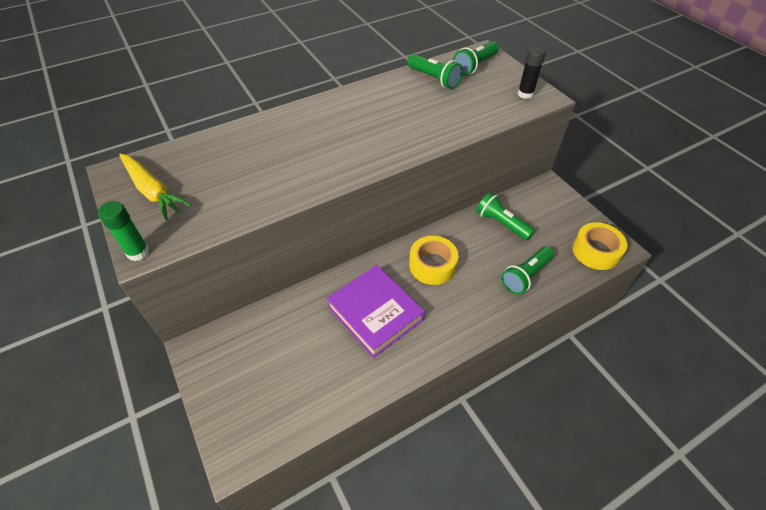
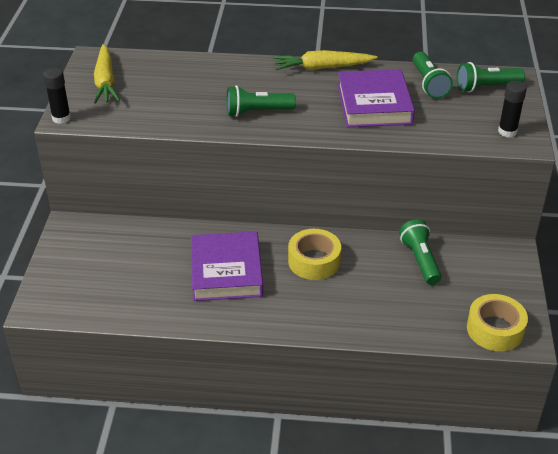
camera: 35 degrees right, 10 degrees down
(138, 252) = (61, 118): green glue stick -> black glue stick
(342, 97) = (322, 68): none -> yellow carrot
(413, 112) = (374, 104): none -> purple book
(525, 276) = (395, 312): green flashlight -> green flashlight (257, 112)

